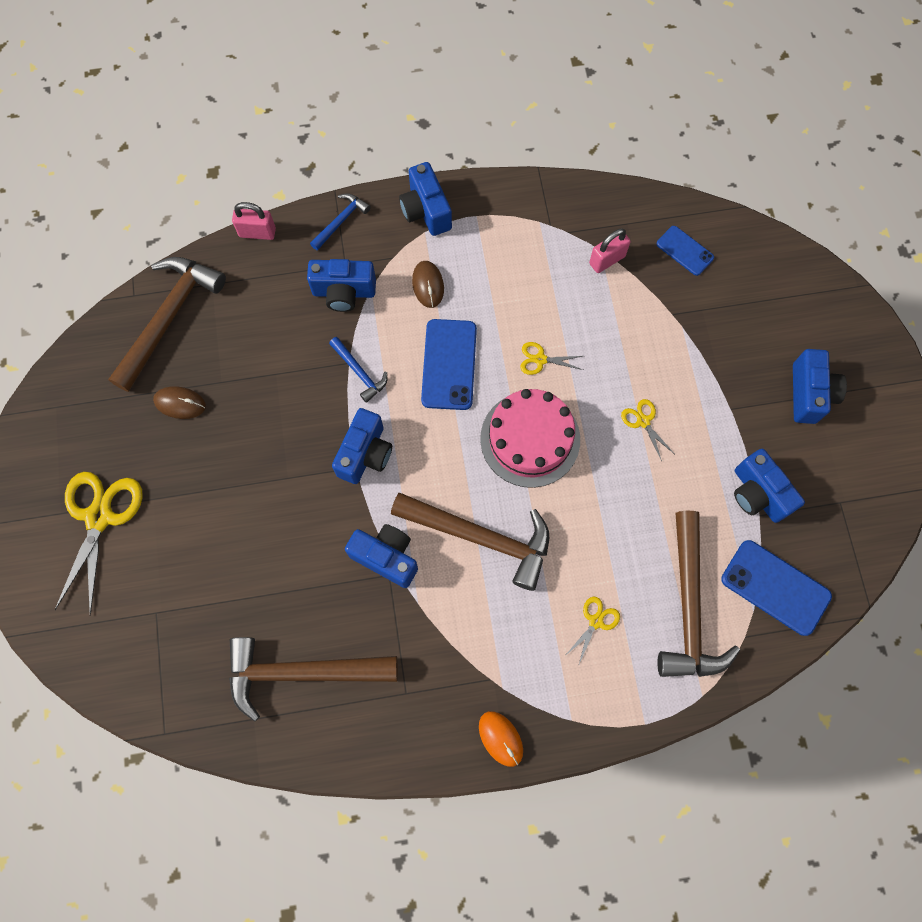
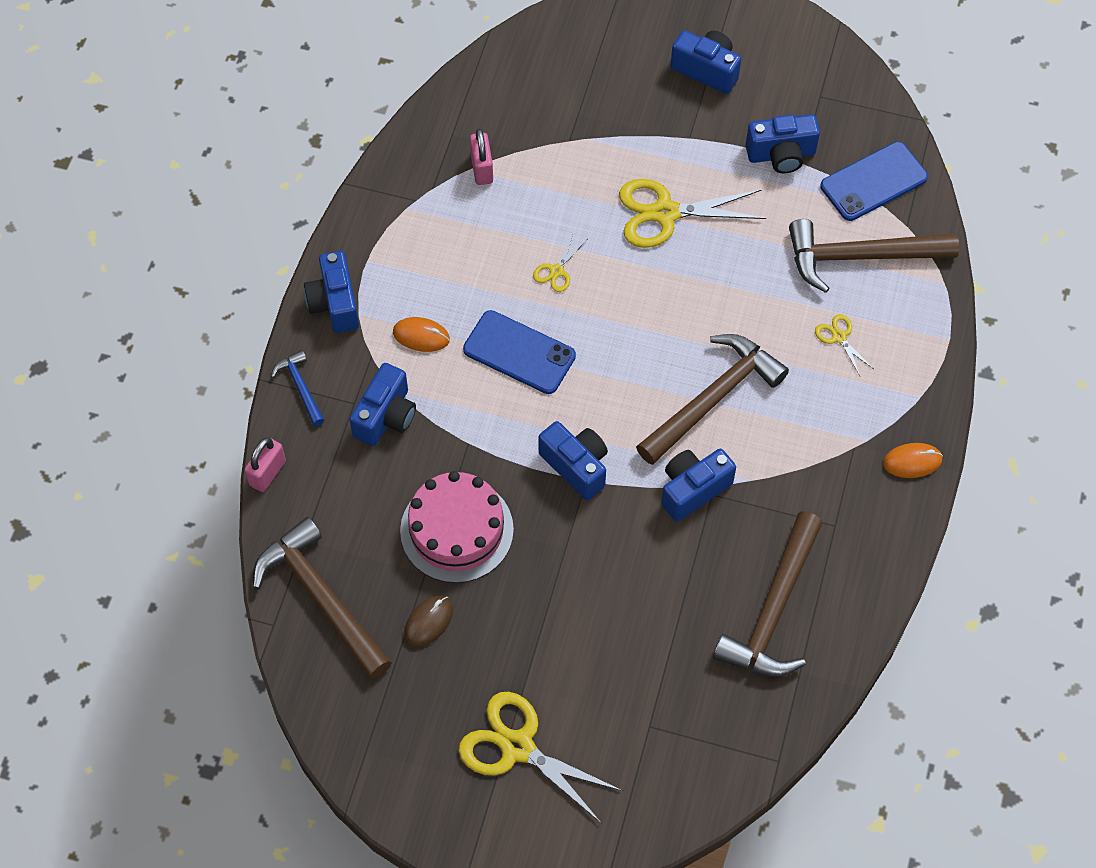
camera: 65 degrees left, 10 degrees down
(359, 372) = (484, 437): blue hammer -> none
(426, 211) = (335, 303): blue camera -> blue camera turned 75 degrees clockwise
(428, 285) = (421, 336): brown mouse -> orange mouse
(530, 439) = (634, 315): pink cake -> pink cake (456, 530)
(643, 421) = (665, 213): yellow scissors -> yellow scissors, size x2.11
(685, 251) = (509, 100): blue phone -> none
(689, 607) = (860, 257): brown hammer -> brown hammer turned 150 degrees clockwise

